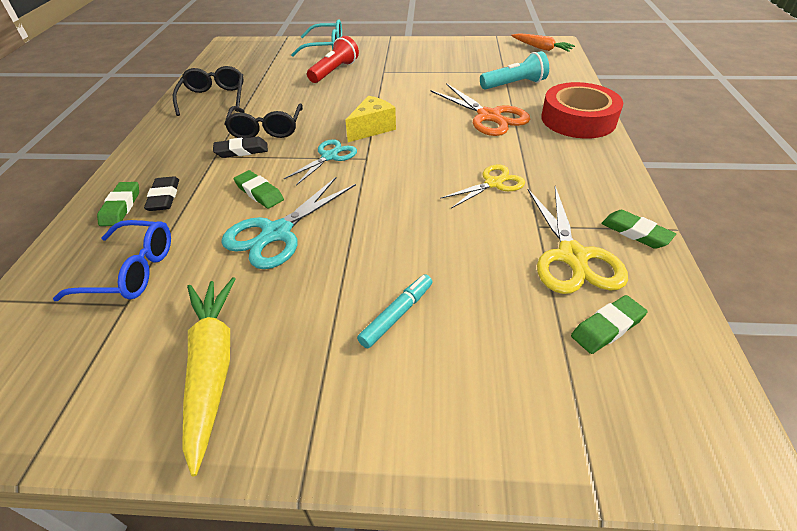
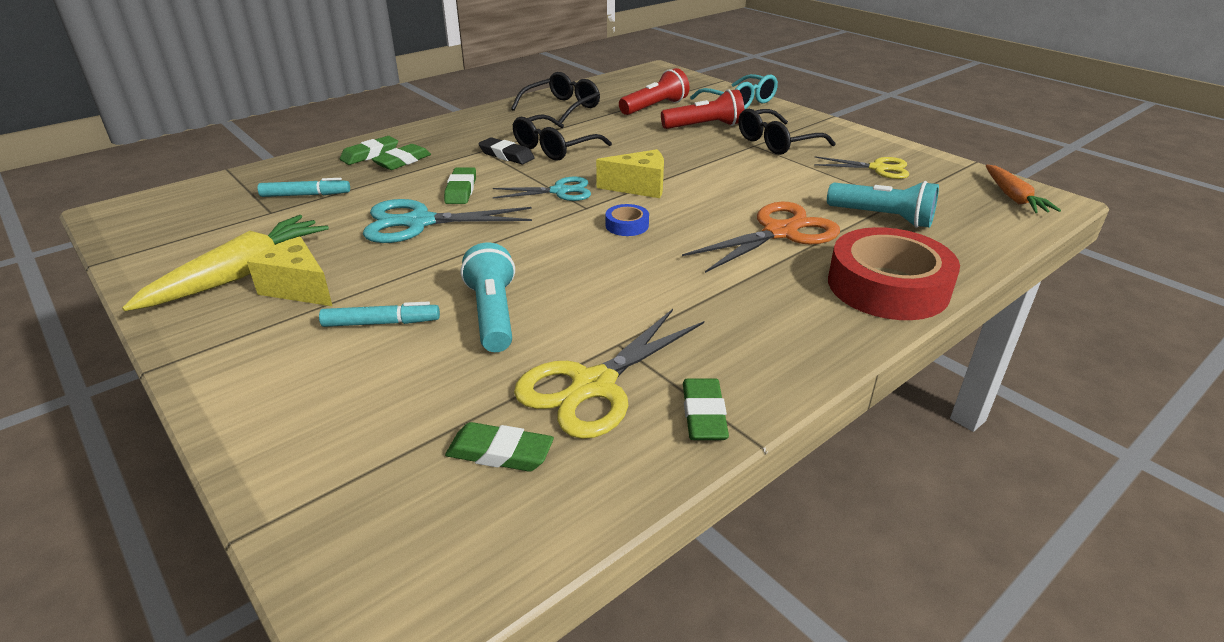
camera: 45 degrees right, 10 degrees down
(130, 271) = (306, 195): blue glasses -> turquoise marker
(164, 197) = (402, 161): black eraser -> green eraser
(279, 71) = (654, 107): none -> red flashlight
(286, 339) = (298, 288): none -> yellow cheese
(392, 64) = (777, 142): none -> black glasses
(411, 156) = (627, 225): none -> blue tape
(448, 258) = (493, 314): none -> turquoise flashlight
(489, 116) = (780, 232): orange scissors -> orange scissors turned 135 degrees counterclockwise
(493, 183) = (653, 287): yellow scissors -> yellow scissors (878, 168)

